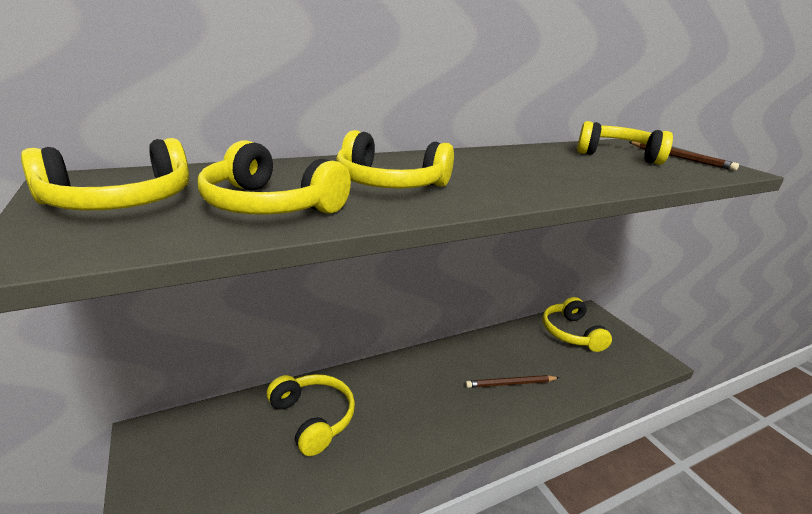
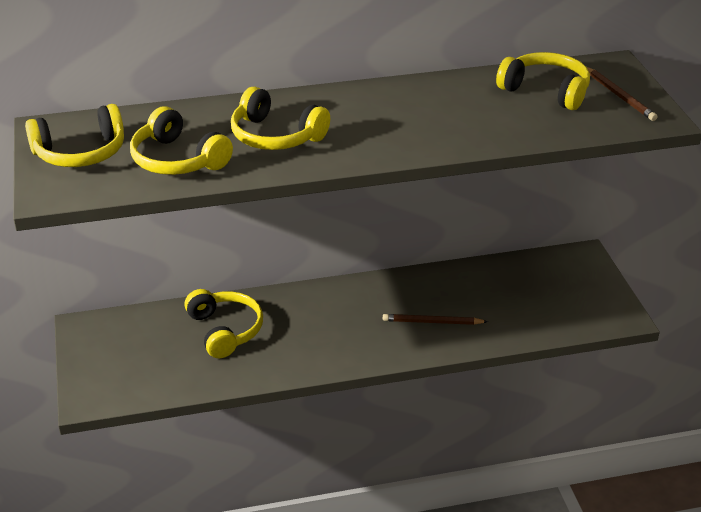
camera: 15 degrees right, 10 degrees up
(571, 333) = (539, 277): yellow headphones -> none

